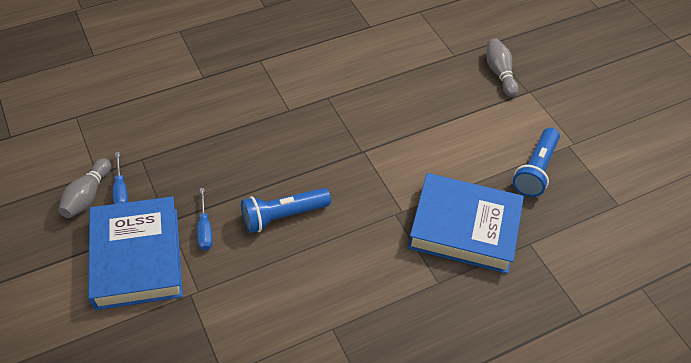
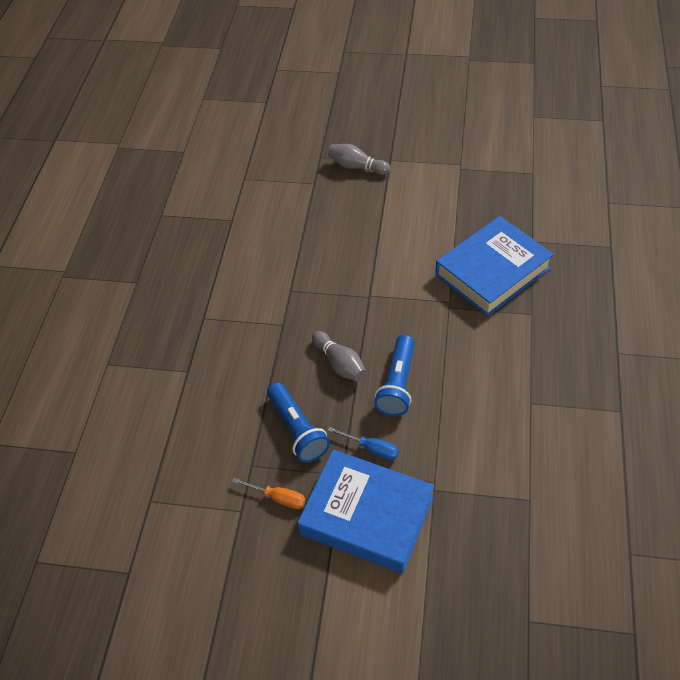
camera: 50 degrees left, 0 degrees up
(87, 196) = (263, 529): grey bowling pin -> grey bowling pin (340, 364)
(121, 190) = (278, 498): blue screwdriver -> orange screwdriver
(535, 170) = (468, 200): blue flashlight -> blue flashlight (297, 430)

